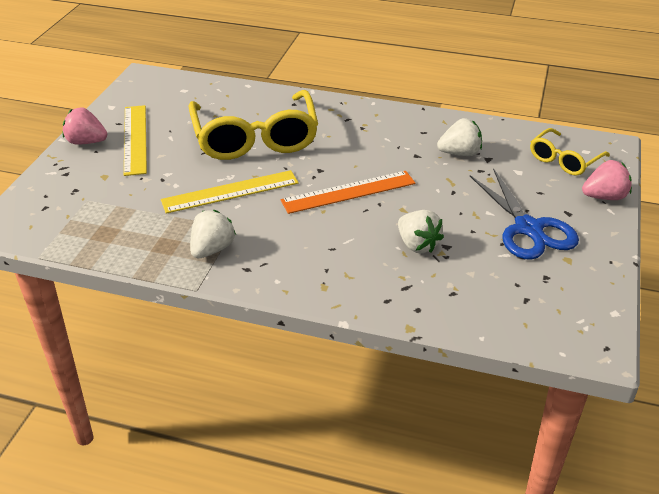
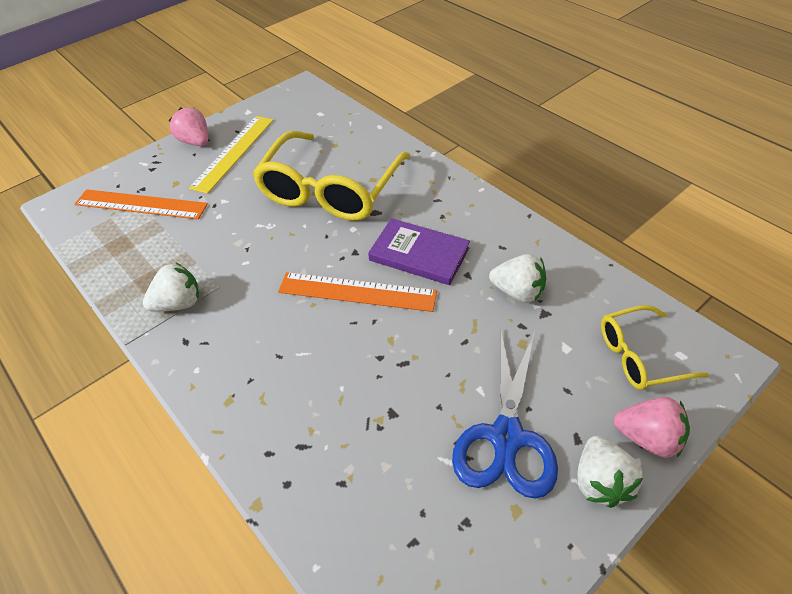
camera: 35 degrees right, 10 degrees up
(89, 200) = (141, 204): none -> orange ruler
(230, 191) = (254, 243): yellow ruler -> none
(370, 155) = (419, 254): none -> purple book
(417, 245) = (363, 395): white strawberry -> white strawberry (600, 481)

